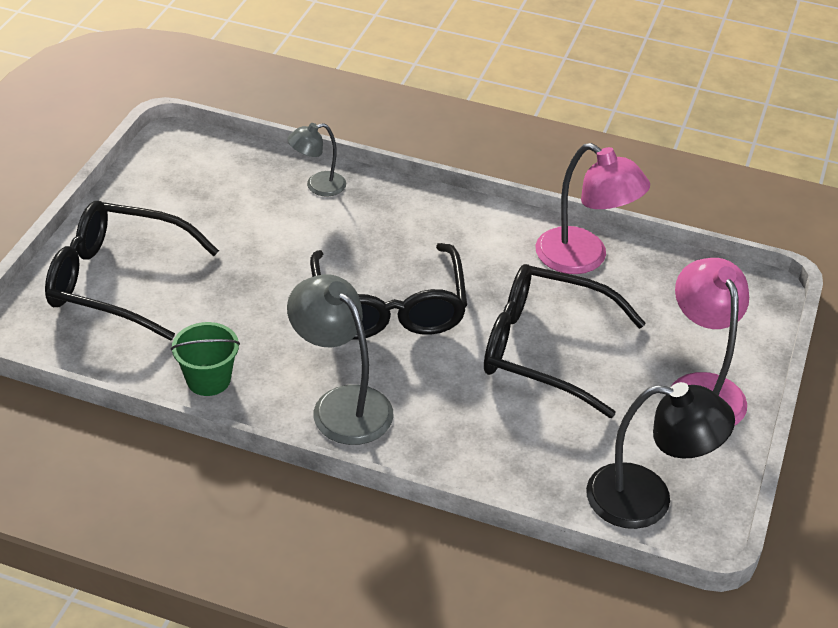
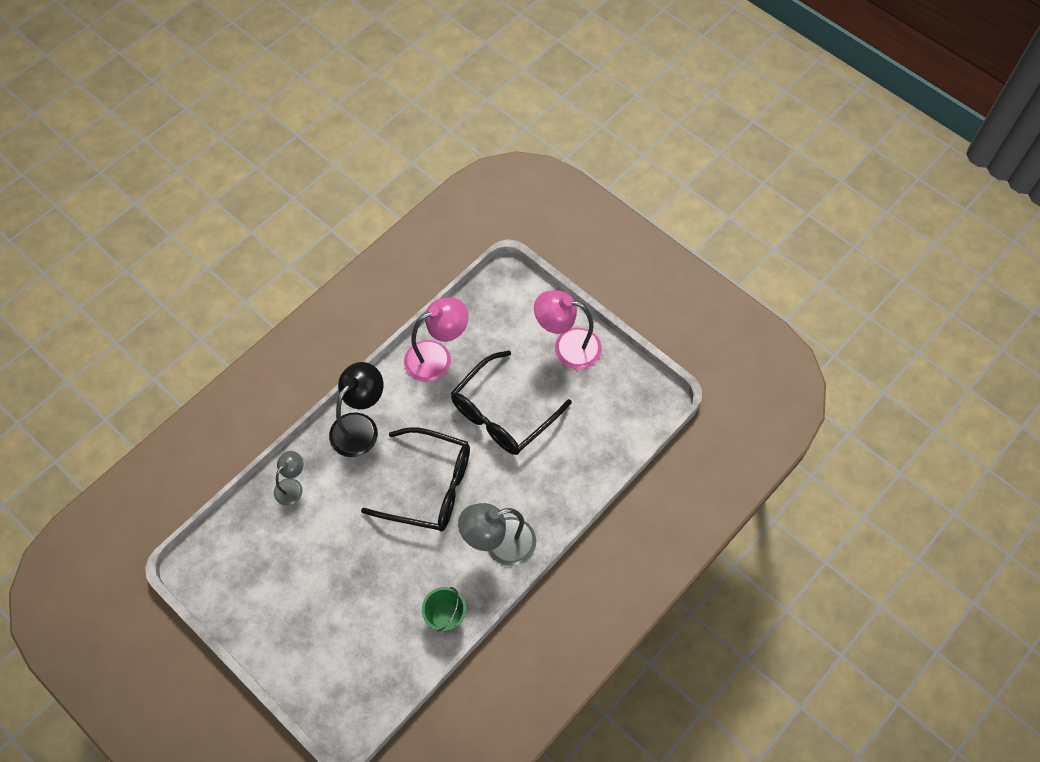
camera: 65 degrees left, 20 degrees up
(118, 281) = (328, 648): black glasses -> none
(318, 186) = (292, 486): grey lamp -> grey lamp turned 150 degrees counterclockwise
(647, 499) = (632, 413): black lamp -> black lamp (360, 426)

